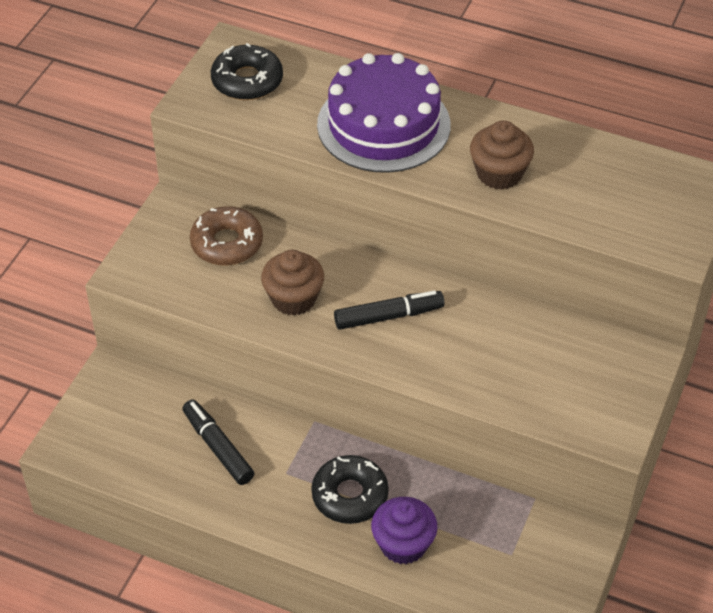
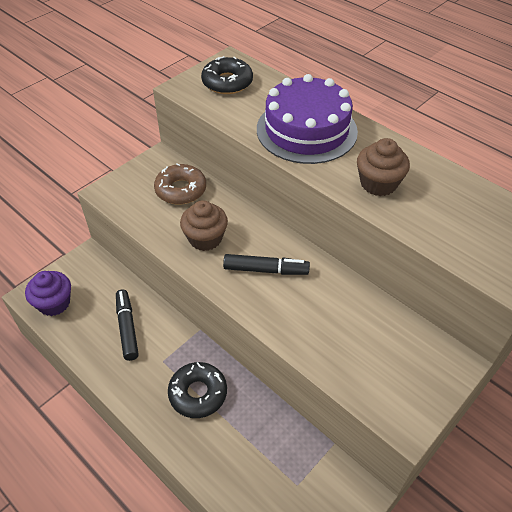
camera: 20 degrees right, 0 degrees up
(403, 544) = (218, 446): purple cupcake -> purple cupcake (54, 303)

